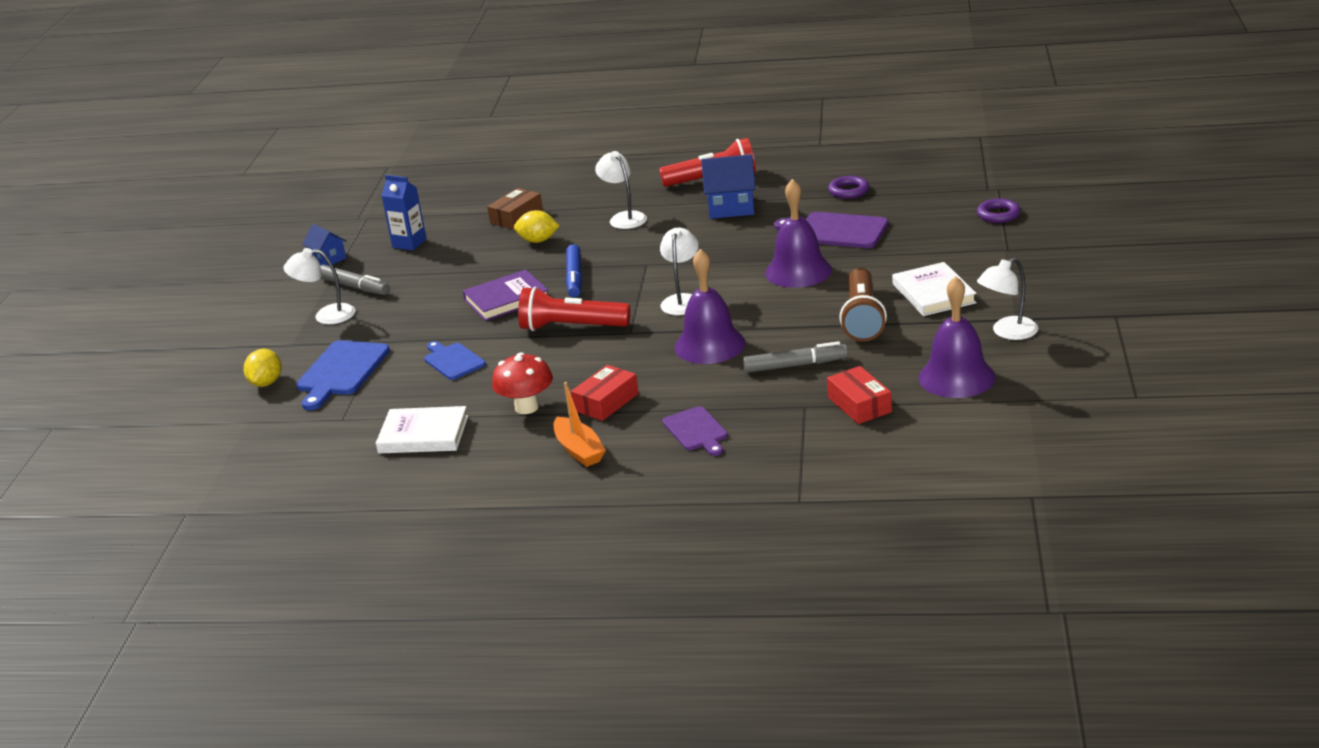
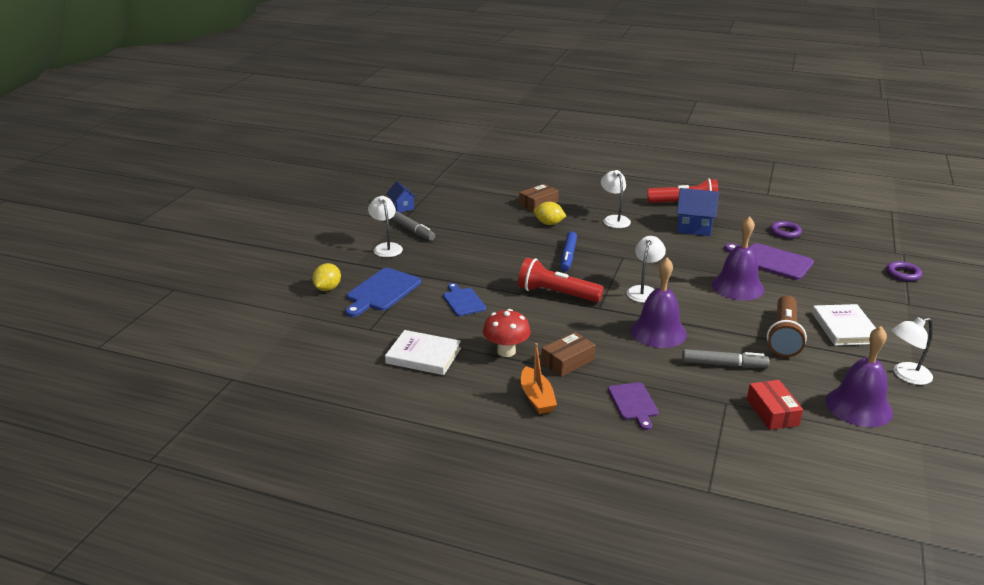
camera: 10 degrees right, 0 degrees up
(326, 315) = (386, 247): white lamp -> white lamp turned 60 degrees clockwise
(409, 243) = (459, 207): blue carton -> none
(506, 299) = (515, 262): purple book -> none
(606, 402) = (567, 361): red box -> brown box

